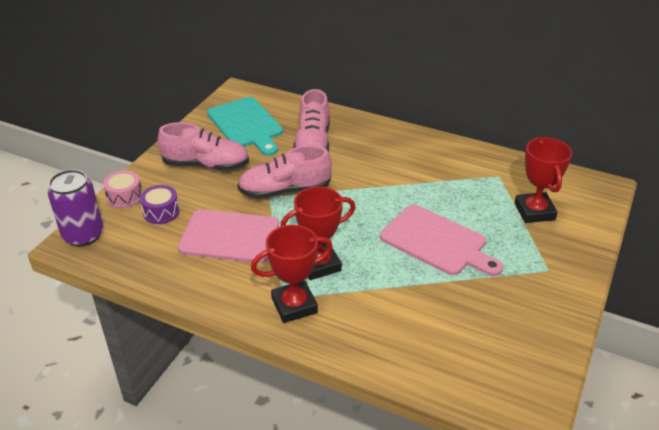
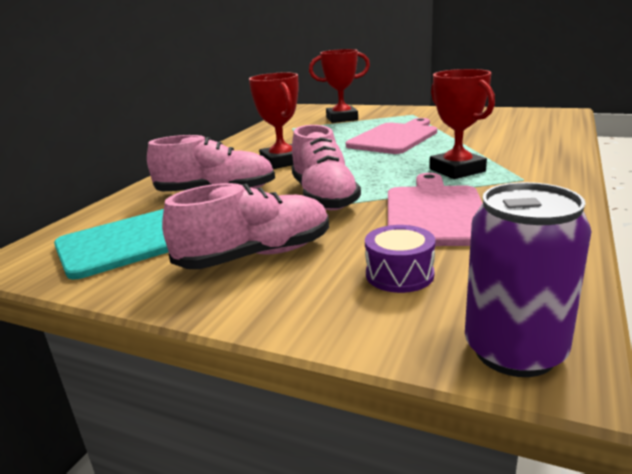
camera: 90 degrees left, 15 degrees down
(125, 197) = (363, 323): pink drum -> none
(206, 165) = (256, 255): pink shoe -> pink shoe turned 60 degrees clockwise
(294, 305) = (530, 173): red trophy -> red trophy (282, 162)

